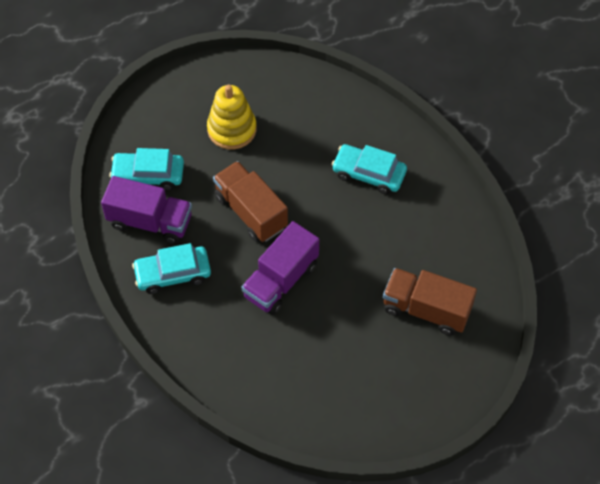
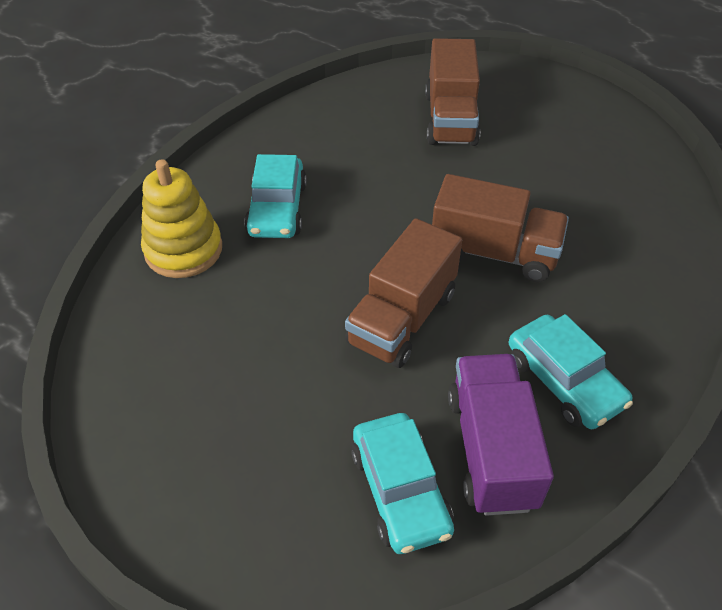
camera: 110 degrees left, 10 degrees down
(232, 129) = (253, 394): yellow stacking toy -> yellow stacking toy (183, 250)
(281, 280) = (494, 252): purple truck -> brown truck

